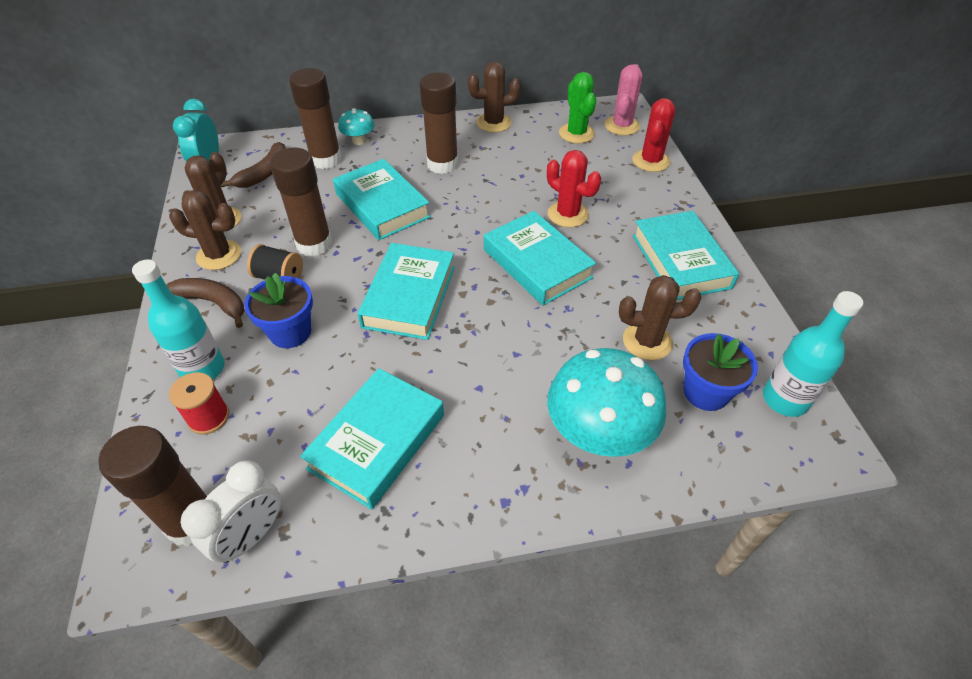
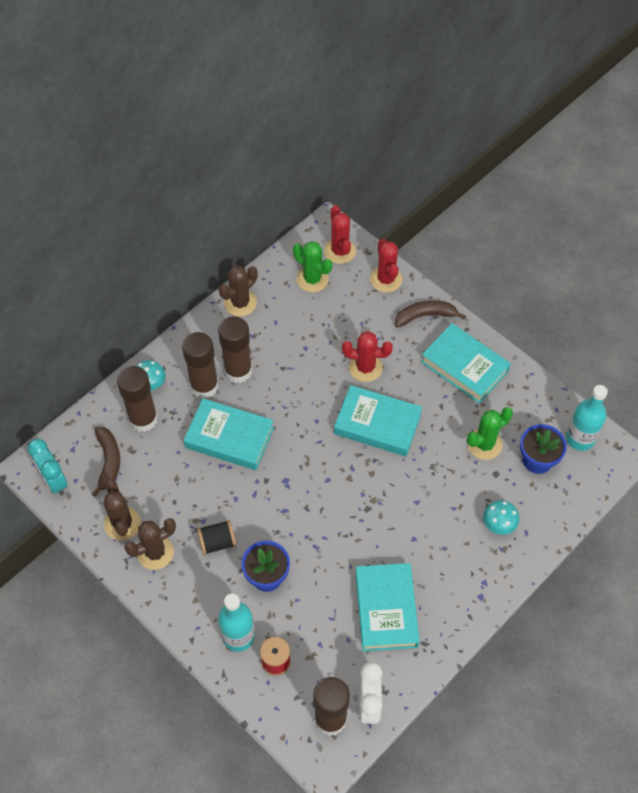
camera: 35 degrees left, 10 degrees up
(212, 303) = (193, 590): brown banana -> brown banana (425, 316)
(314, 244) = (214, 501): brown glue stick -> brown glue stick (204, 386)
(409, 296) = (318, 502): turquoise book -> none
(598, 433) = (499, 524): turquoise mushroom -> turquoise mushroom, size x0.49
(621, 126) = (340, 251): pink cactus -> red cactus
(647, 341) = (484, 444): brown cactus -> green cactus

